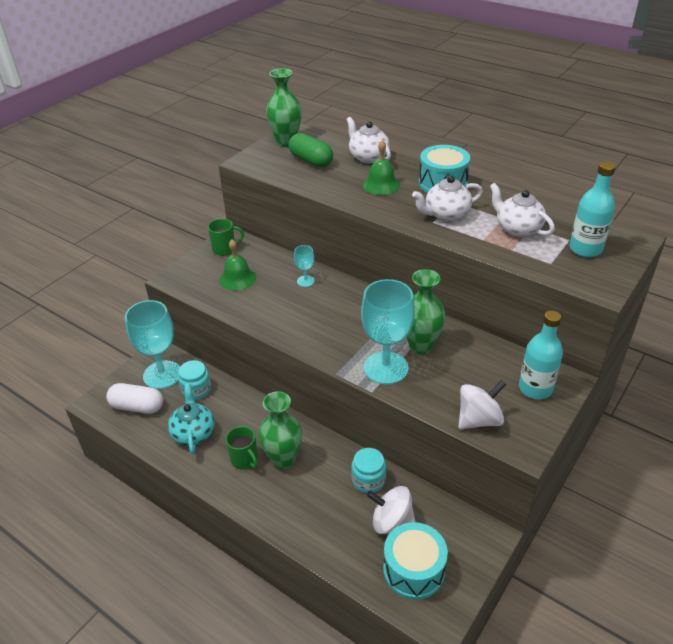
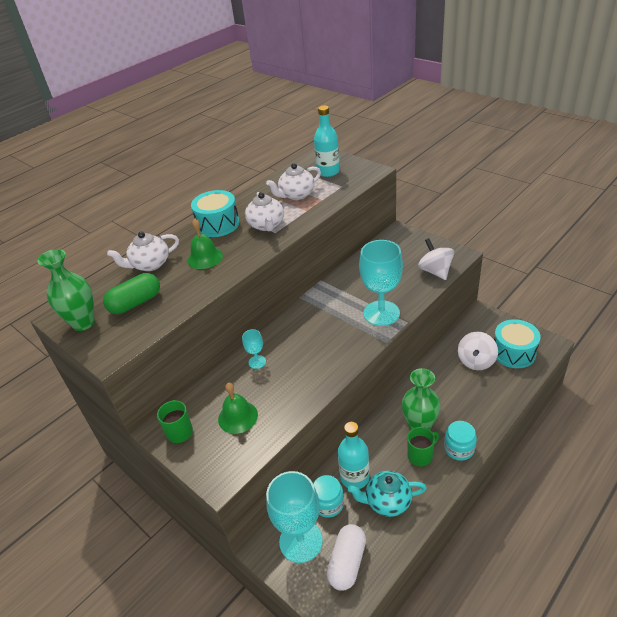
camera: 80 degrees left, 0 degrees up
(368, 480) = (439, 372): turquoise jar -> turquoise jar (459, 448)
(421, 345) = (357, 293): green vase -> none
(535, 388) = (405, 245): turquoise bottle -> turquoise bottle (354, 477)

